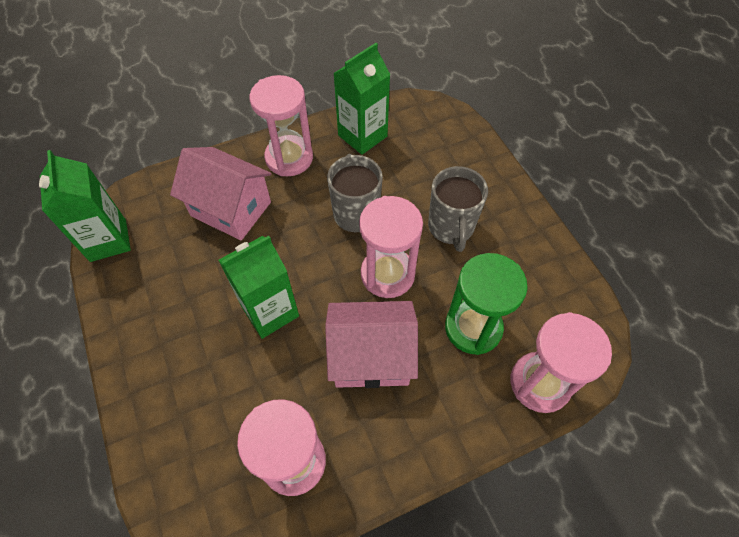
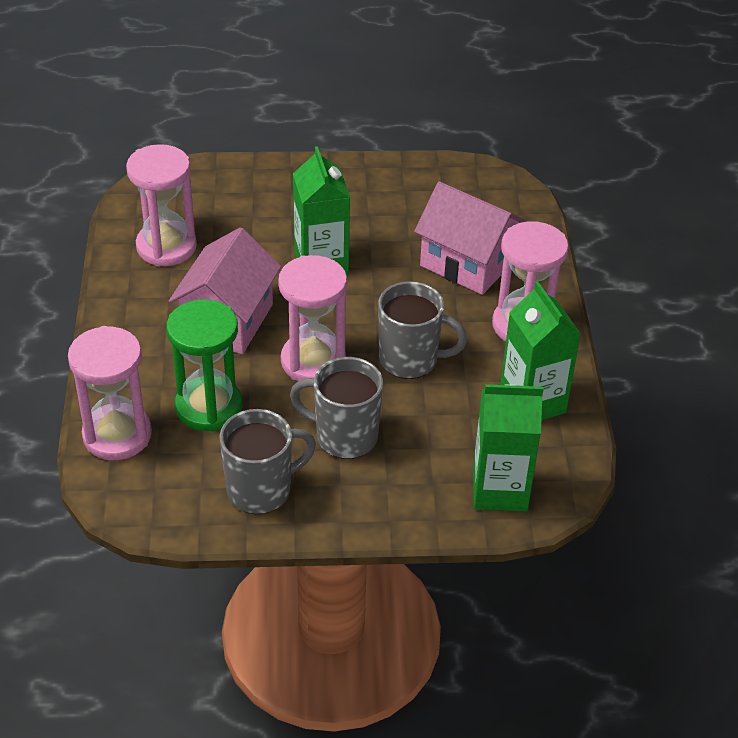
camera: 110 degrees right, 15 degrees down
(108, 240) = (468, 174): green carton -> green carton (499, 489)
(231, 209) = (467, 263): pink house -> pink house turned 75 degrees clockwise
(528, 259) = (261, 490): none -> grey mug

